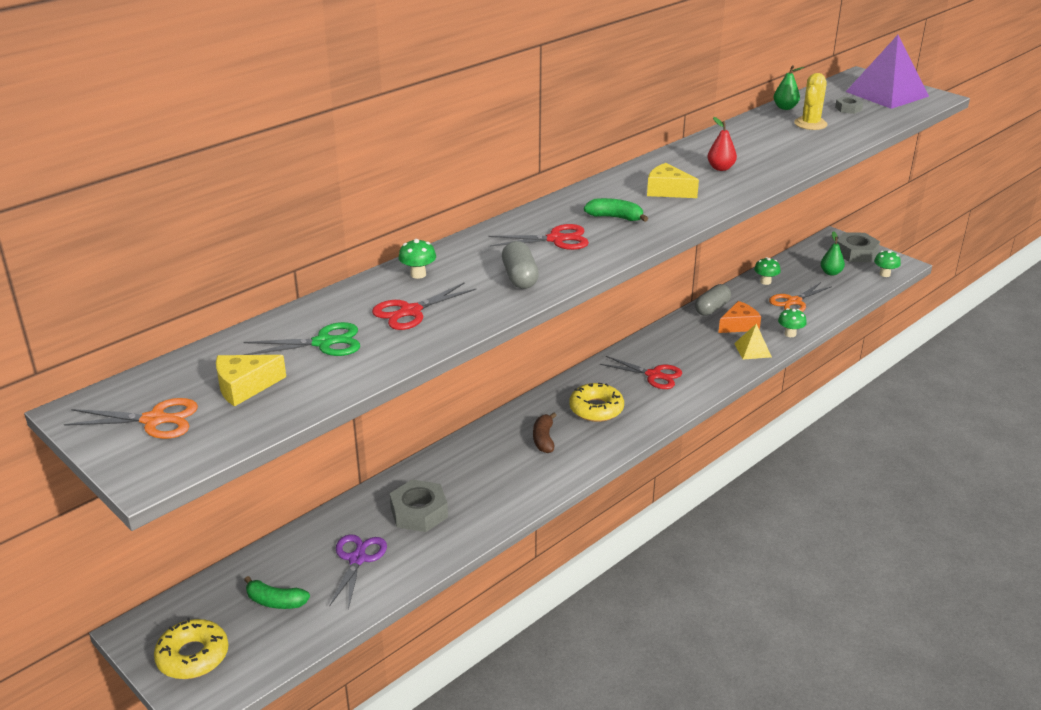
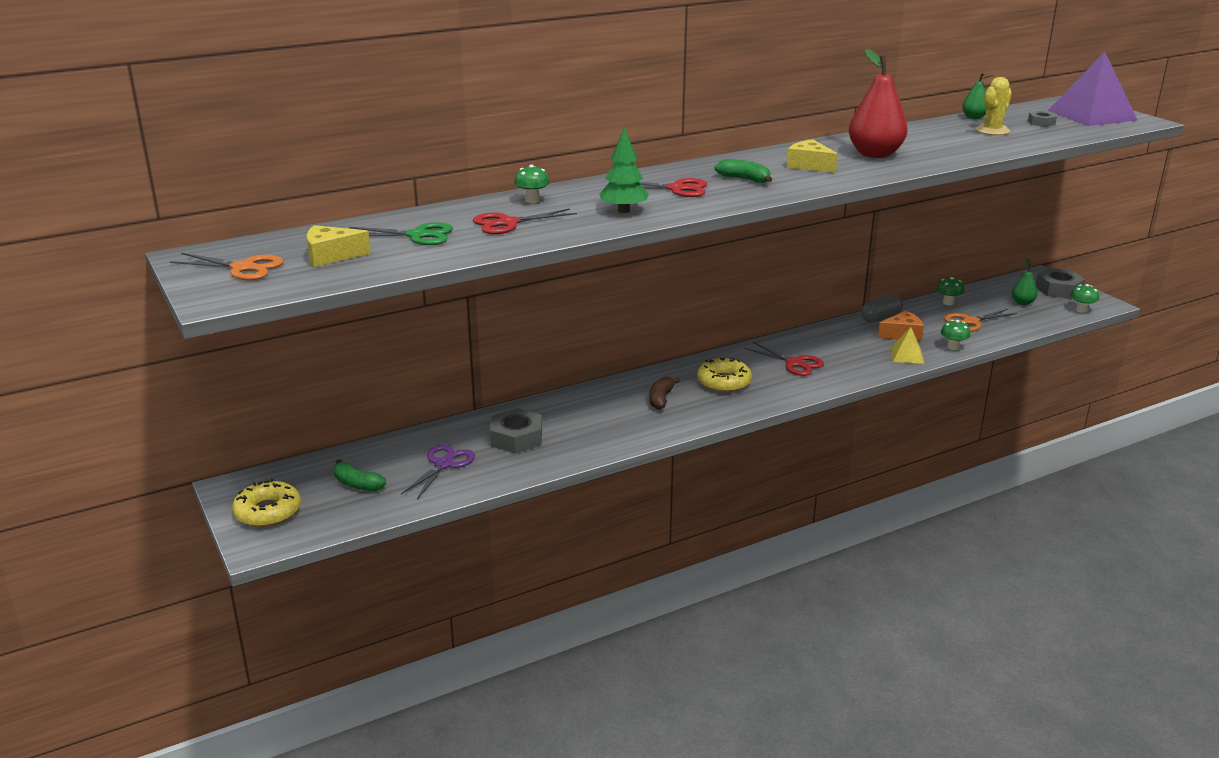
camera: 15 degrees right, 5 degrees down
(519, 277) = (623, 210): grey capsule -> green tree
(720, 168) = (875, 154): red pear -> red pear, size x1.97

